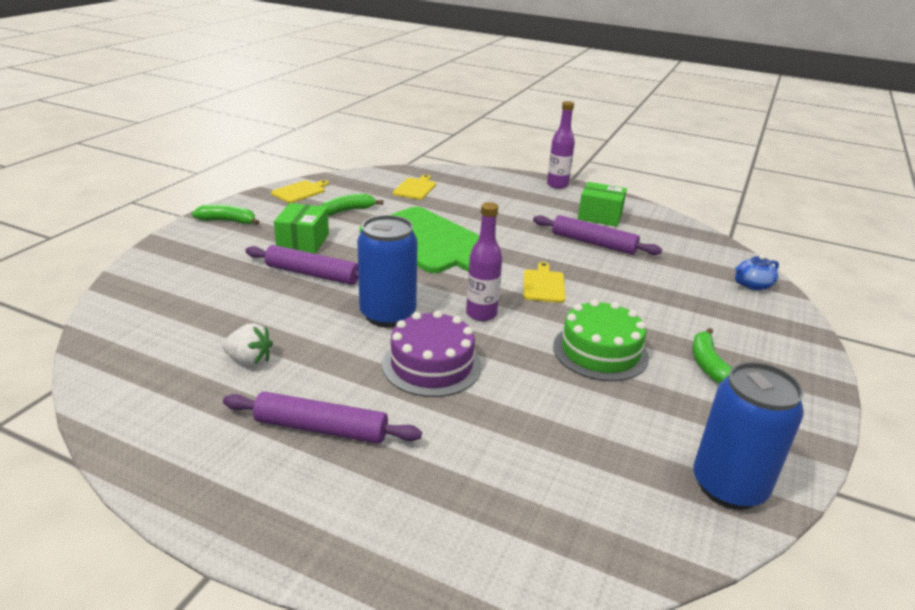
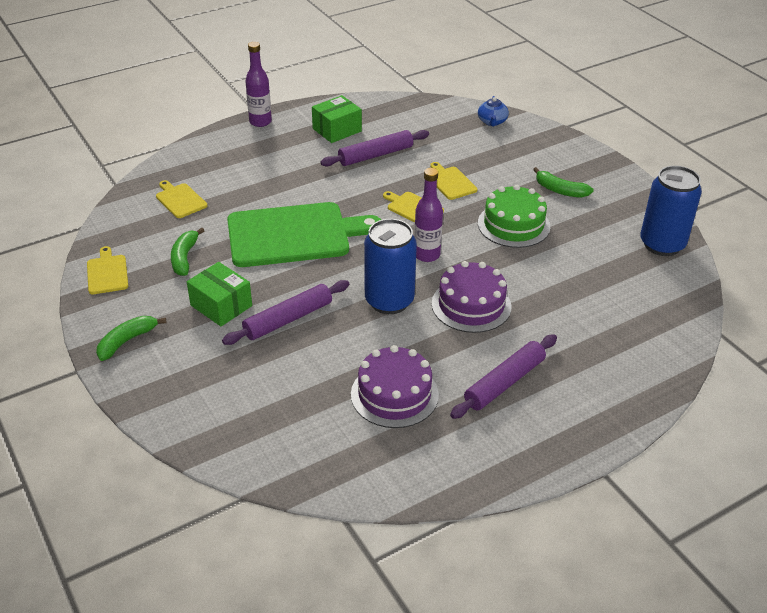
camera: 55 degrees left, 10 degrees up
(250, 360) = (394, 394): white strawberry -> purple cake
(614, 292) = (450, 182): none -> yellow cutting board

